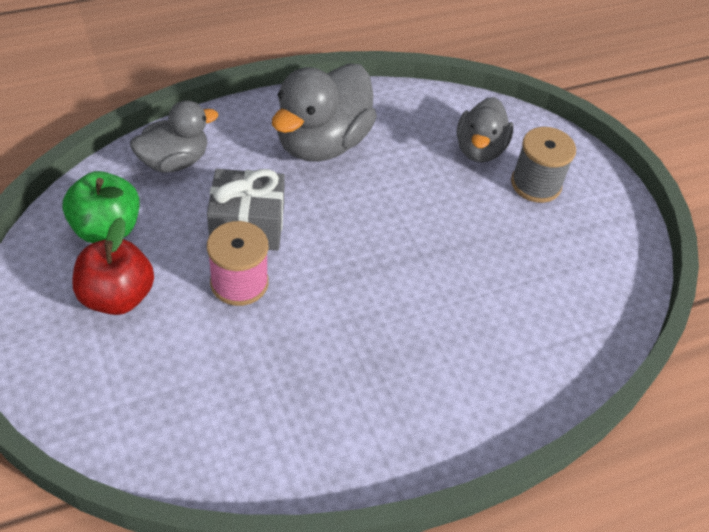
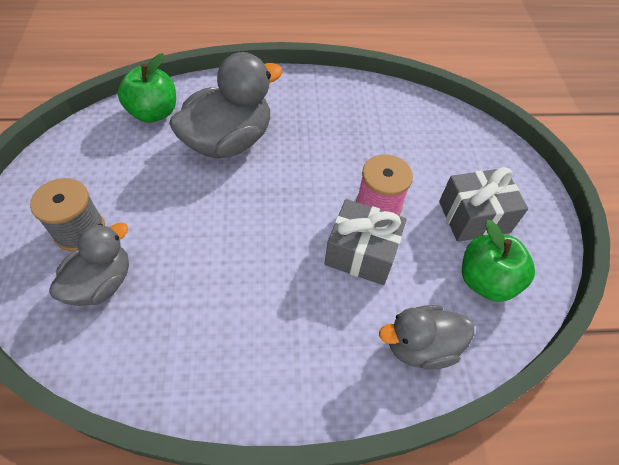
camera: 160 degrees left, 5 degrees up
(117, 296) = (474, 217): red apple -> grey gift
(322, 143) = (259, 333): grey duck -> grey duck (228, 141)
(576, 335) = (154, 113): none -> green apple

